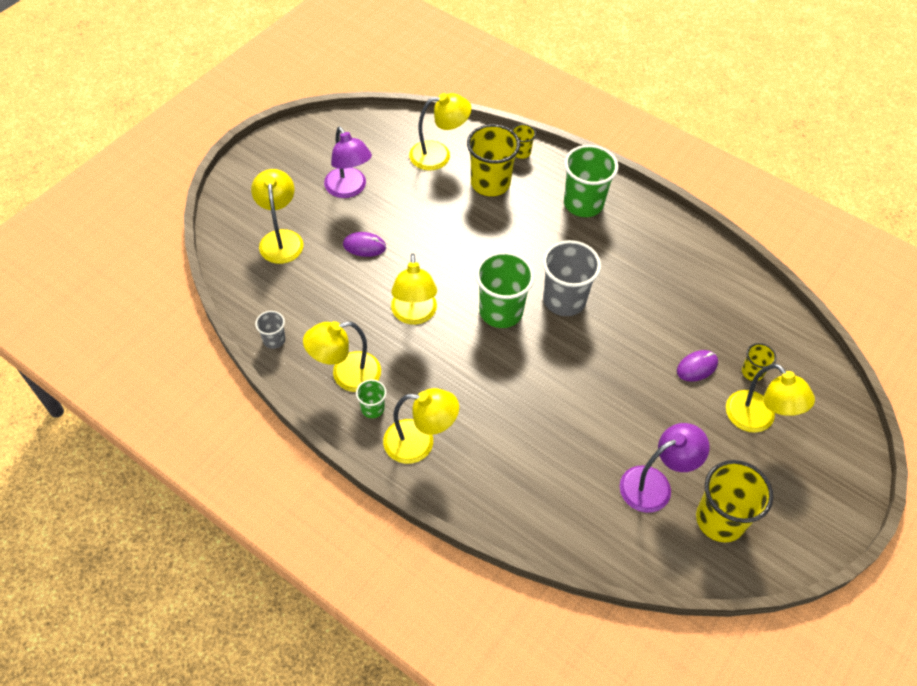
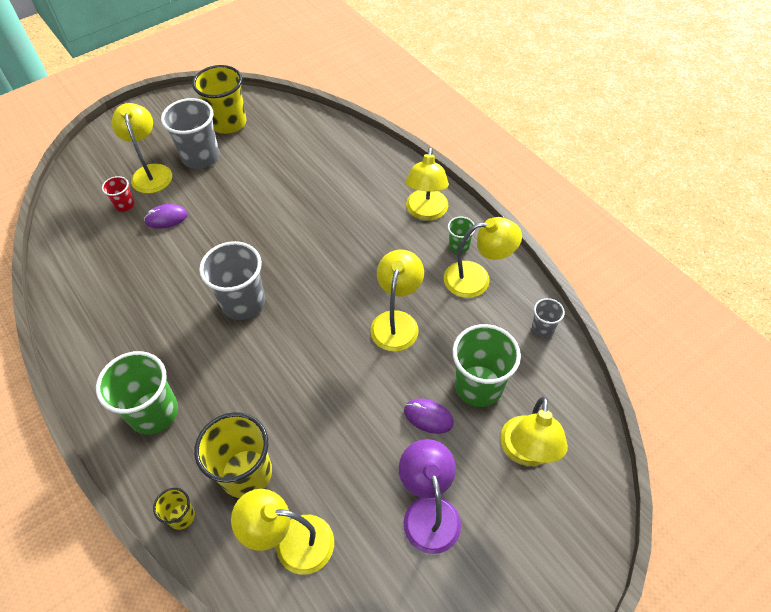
camera: 160 degrees left, 0 degrees up
(419, 443) = (426, 212): yellow lamp -> yellow lamp turned 105 degrees counterclockwise
(501, 311) = (310, 305): green cup -> green cup (478, 386)
(655, 484) = (259, 150): purple lamp -> none
(717, 456) = (201, 157): none -> grey cup
(752, 372) = (124, 205): yellow cup -> red cup

